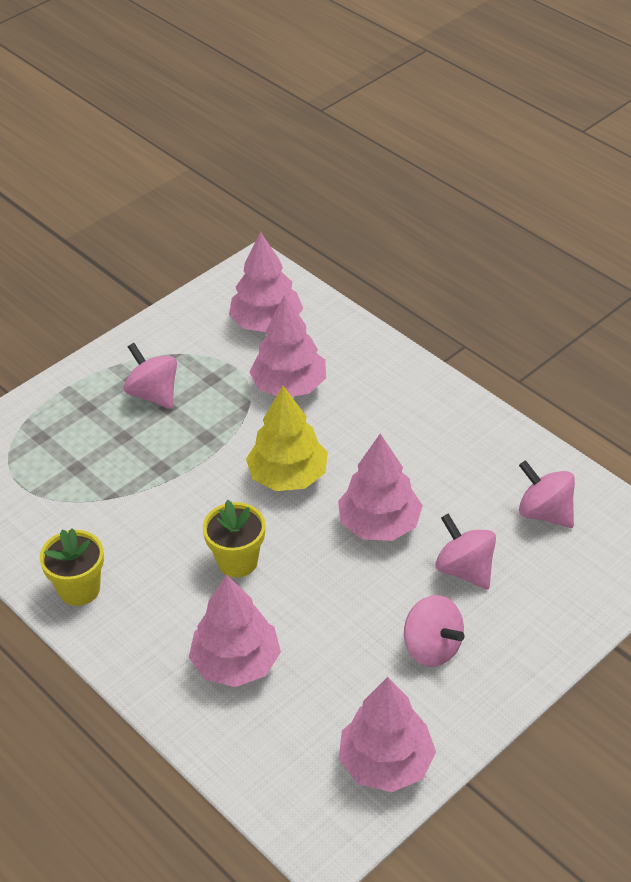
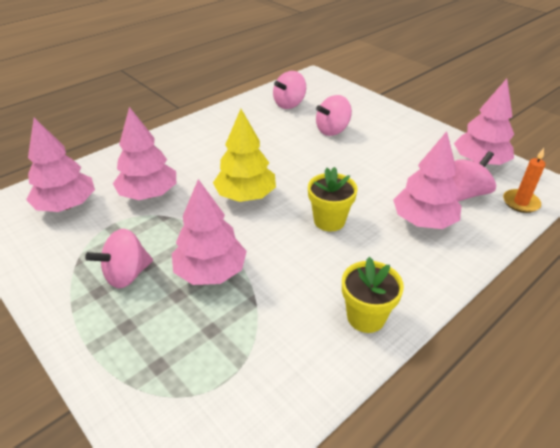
camera: 90 degrees left, 5 degrees down
(277, 794) = (520, 202): none -> orange candle
(379, 524) = (295, 158): pink tree -> pink tree (210, 272)
(432, 648) = (392, 143): pink spinning top -> pink spinning top (467, 193)

